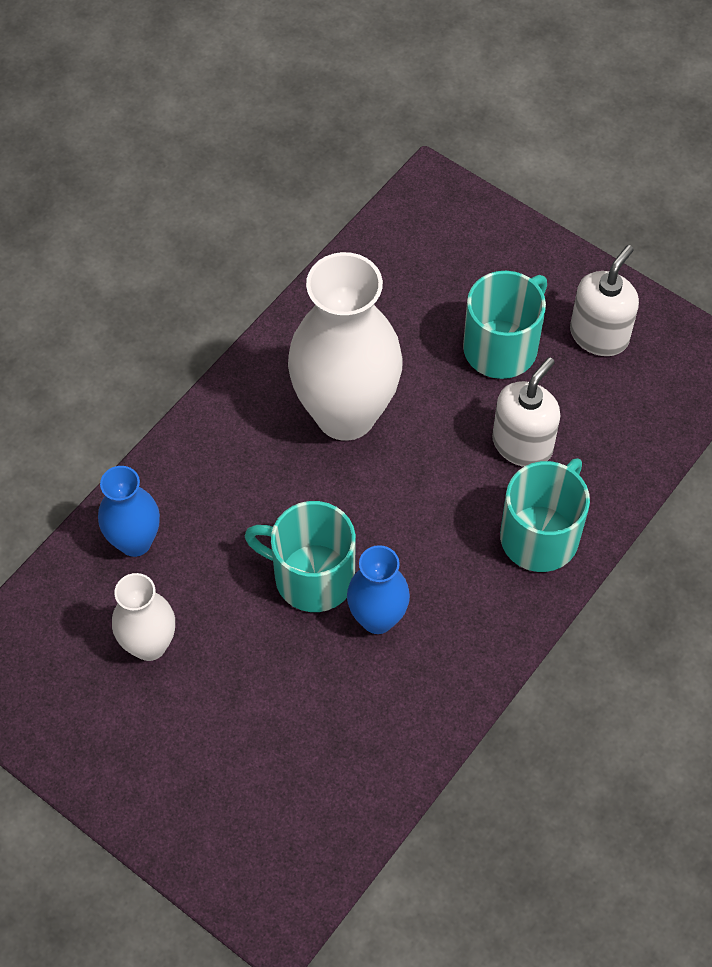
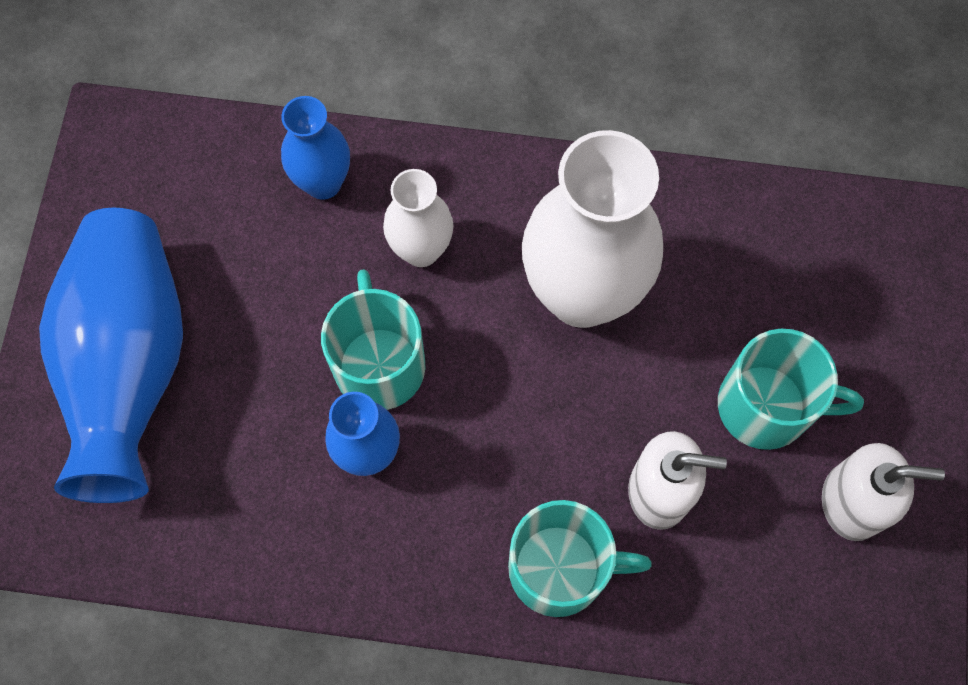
camera: 60 degrees right, 10 degrees up
(149, 645) = (223, 258): white vase -> white vase (421, 250)
(195, 757) = (130, 364): none -> blue vase

